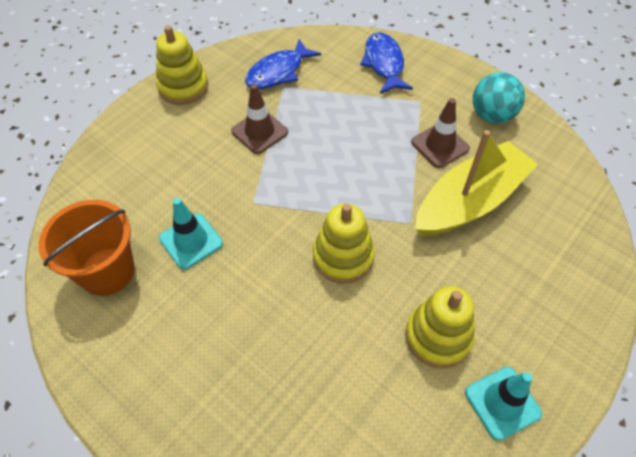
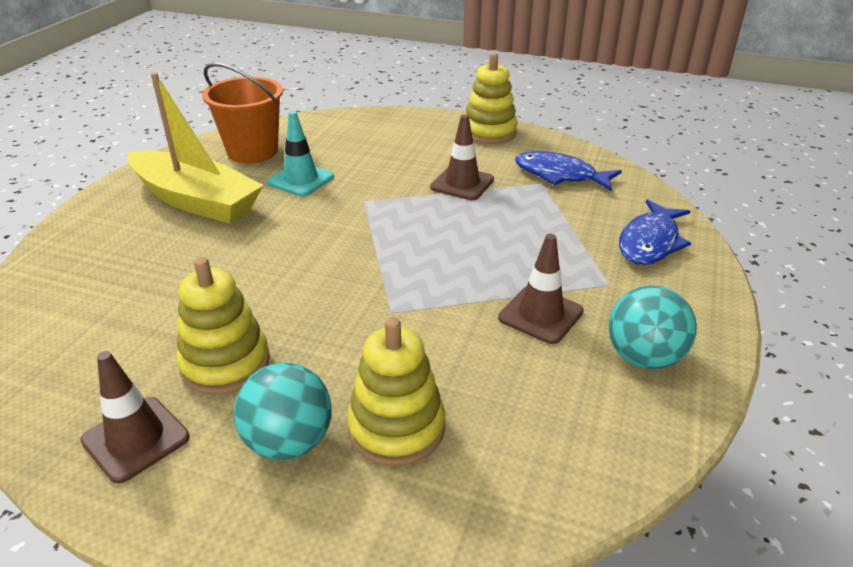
camera: 70 degrees right, 20 degrees down
(343, 257) = (317, 270): yellow stacking toy -> yellow stacking toy (396, 428)
(384, 64) = (650, 242): blue fish -> blue fish turned 150 degrees clockwise
(470, 201) = (457, 359): yellow boat -> yellow boat (196, 200)
(502, 403) = (136, 439): turquoise traffic cone -> brown traffic cone
(523, 309) = (289, 442): none -> turquoise ball

